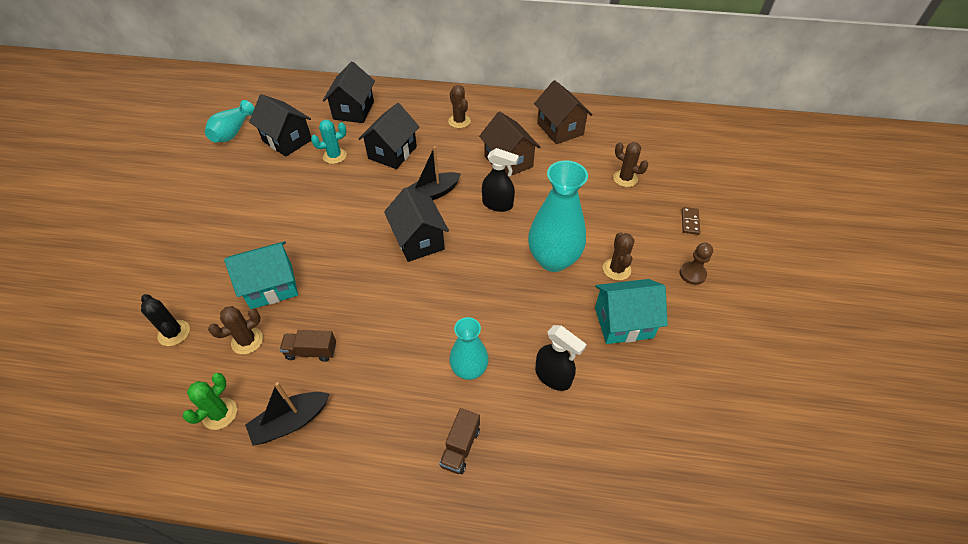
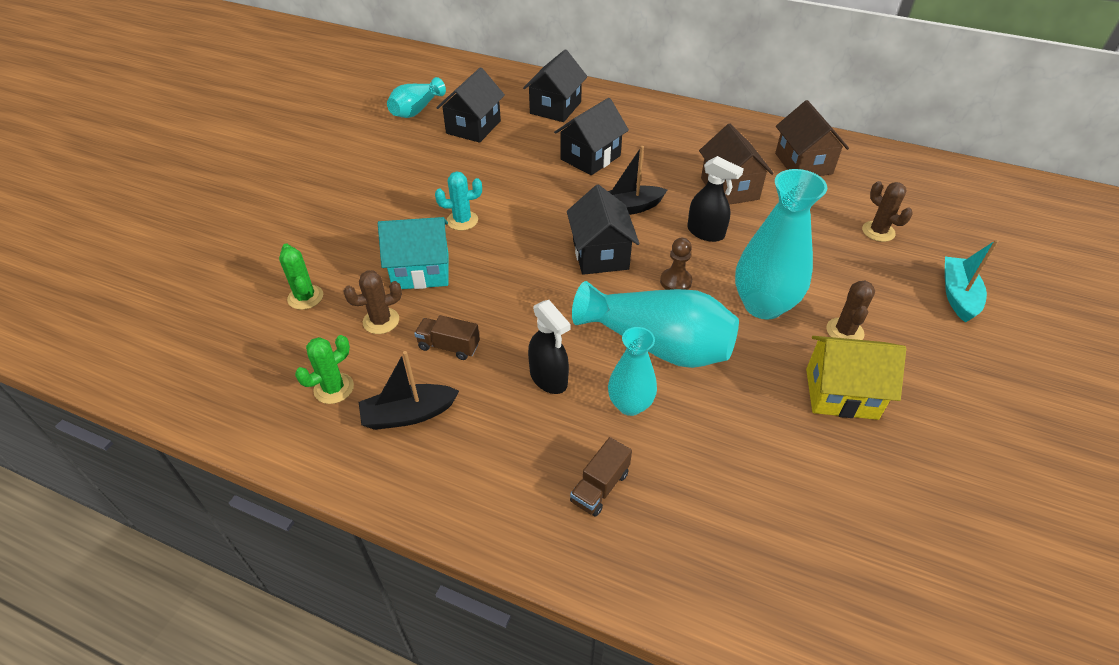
camera: 15 degrees right, 5 degrees down
(174, 333) = (305, 297): black cactus -> green cactus
(287, 140) = (473, 127): black house -> black house turned 60 degrees clockwise
(334, 156) = (523, 151): turquoise cactus -> turquoise cactus (462, 220)
(459, 121) = (678, 137): brown cactus -> none
(480, 312) = (657, 345): none -> turquoise vase
(553, 377) = (734, 435): black spray bottle -> black spray bottle (548, 378)
(623, 323) = (841, 394): turquoise house -> yellow house
(690, 222) = (957, 295): brown domino -> turquoise boat
(692, 274) = (948, 356): brown pawn -> brown pawn (675, 281)

